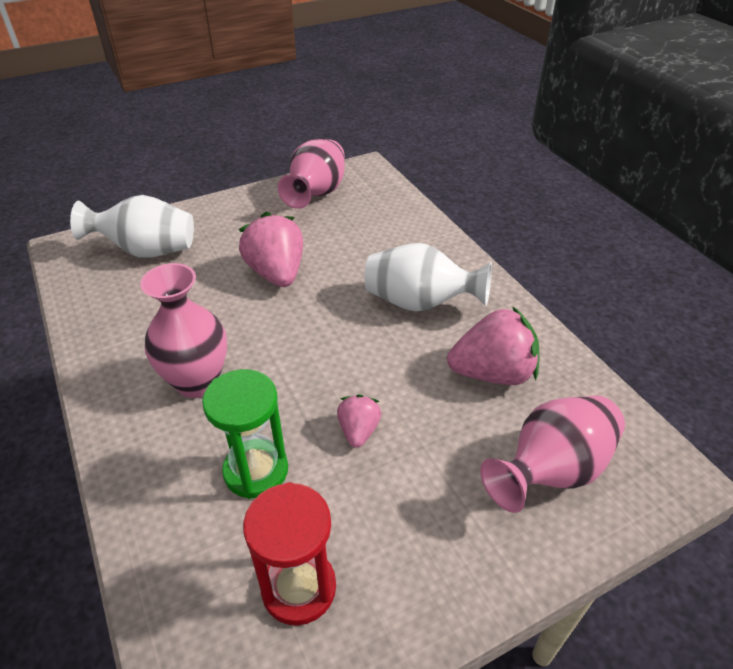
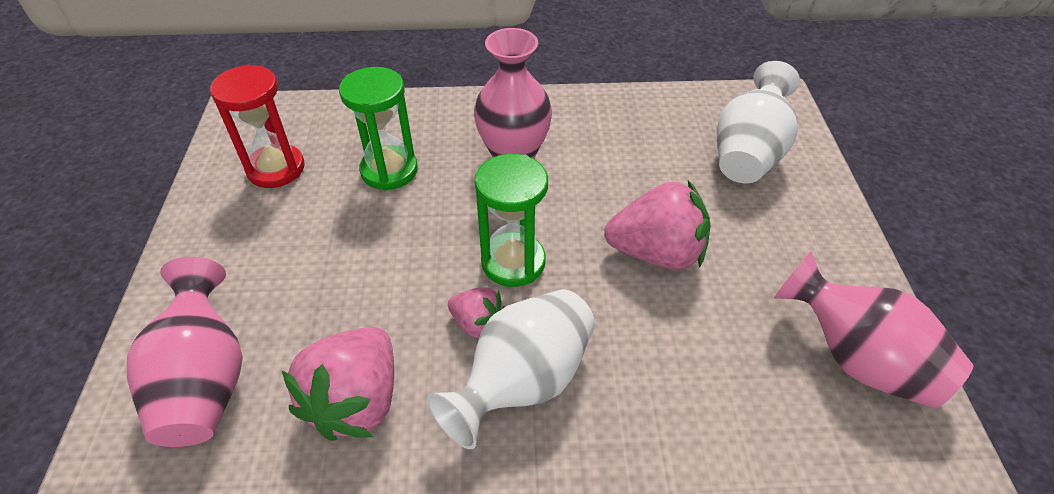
camera: 115 degrees right, 5 degrees up
(325, 339) = (513, 262): none -> green hourglass
(358, 431) = (375, 246): pink strawberry -> pink strawberry (477, 323)

